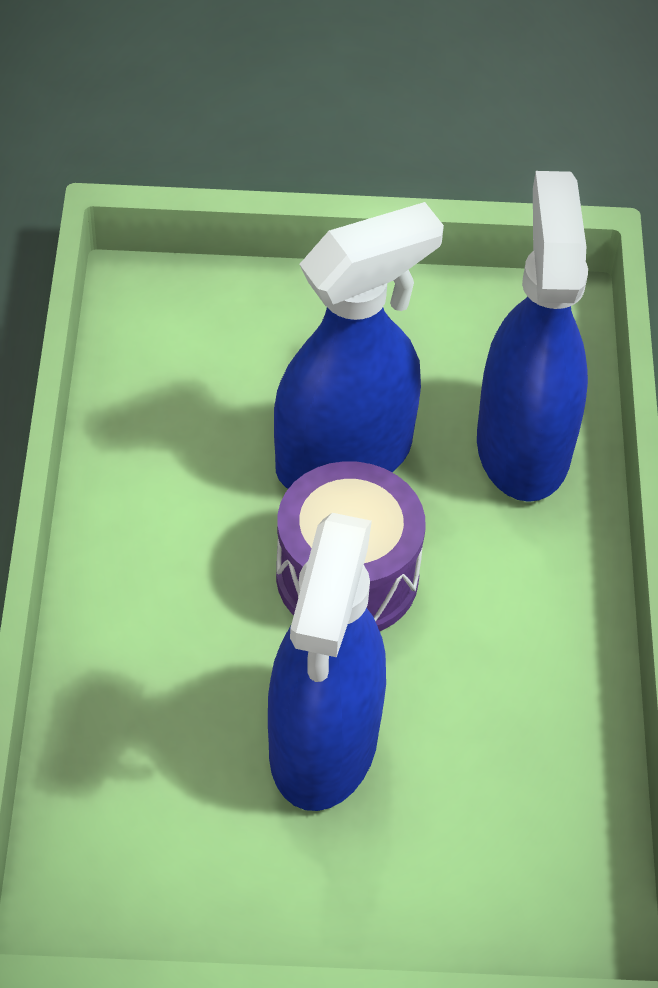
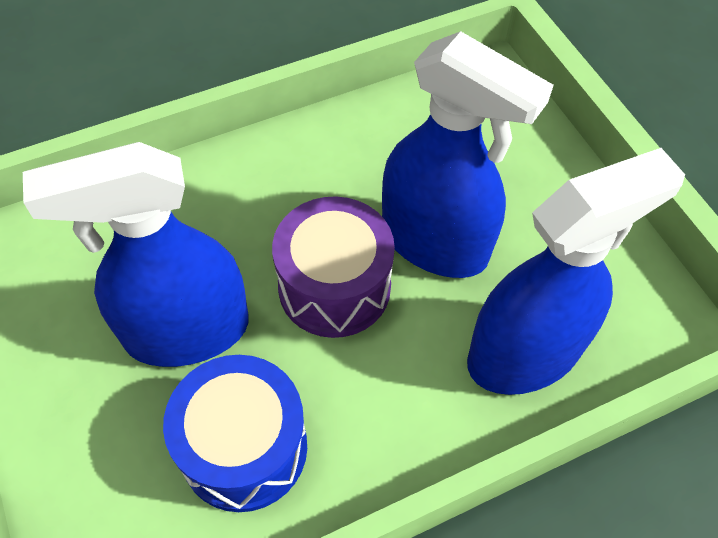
camera: 65 degrees right, 5 degrees up
(500, 739) = (244, 448): none -> blue drum

